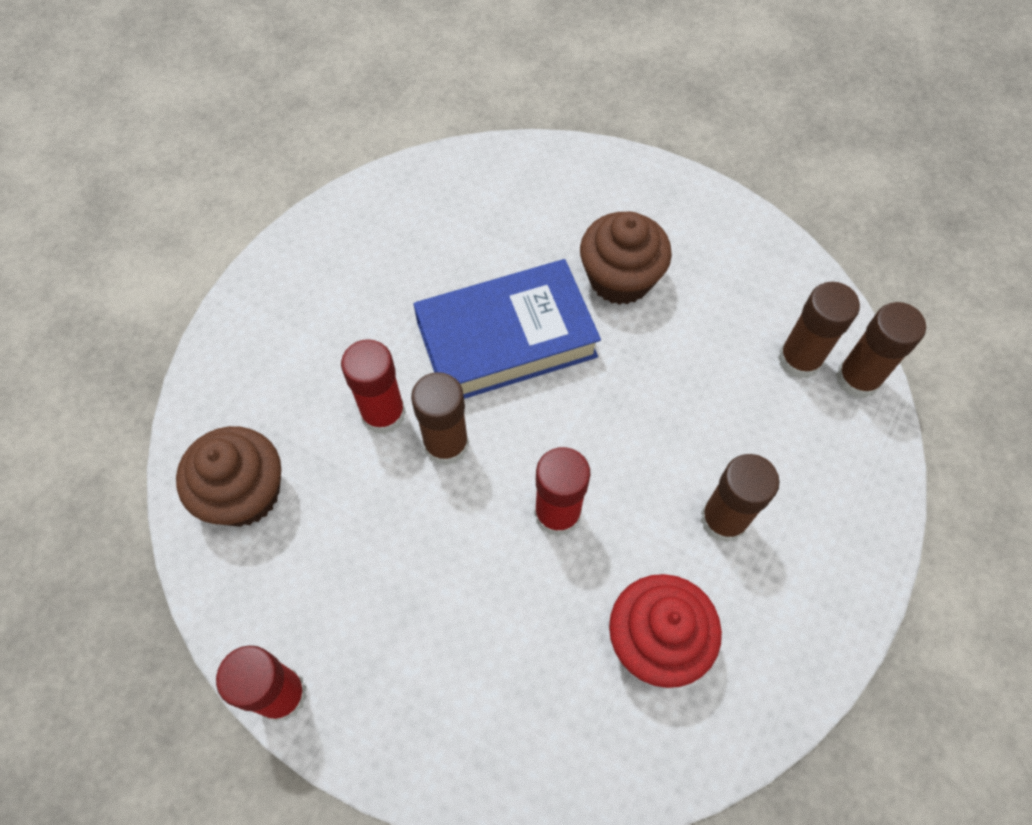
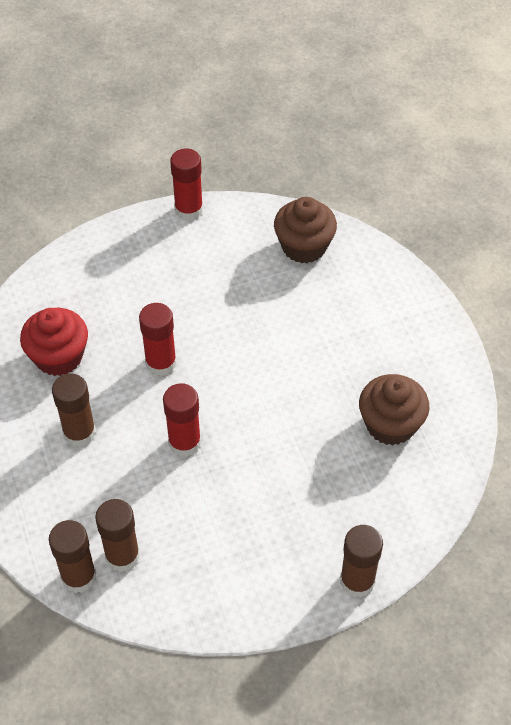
camera: 130 degrees right, 10 degrees down
(383, 414) = (294, 326): red glue stick -> red glue stick (184, 442)
(446, 444) = (248, 342): brown glue stick -> brown glue stick (357, 581)
(506, 339) = (287, 413): blue book -> none
(620, 278) = (272, 504): brown cupcake -> brown cupcake (390, 424)

